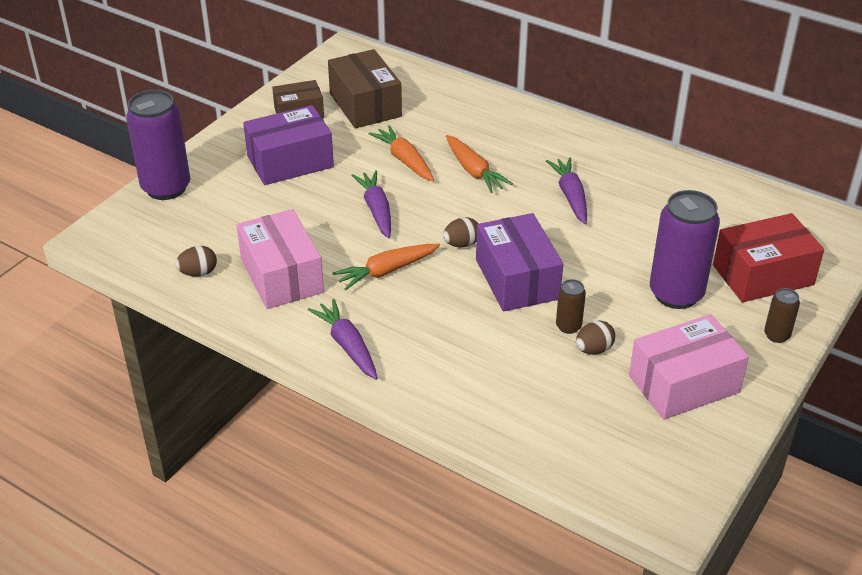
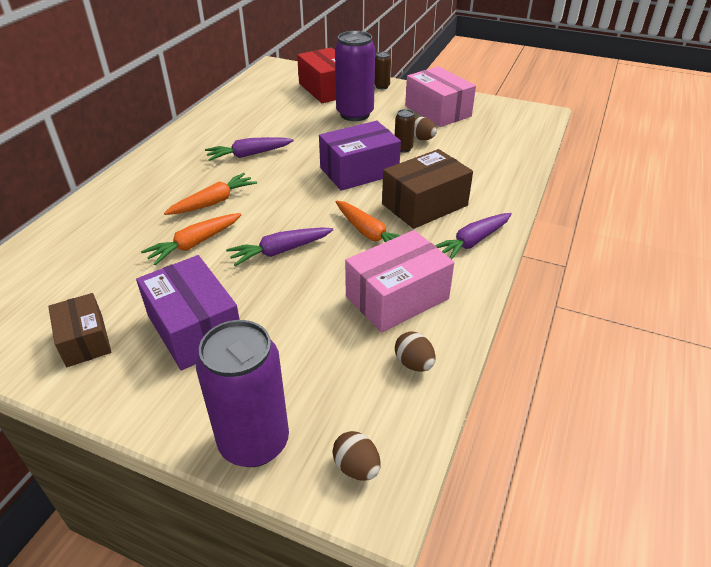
camera: 100 degrees left, 0 degrees up
(365, 105) = (79, 286): brown box -> brown box (424, 205)
(461, 244) = (322, 199): brown egg -> brown egg (356, 467)

